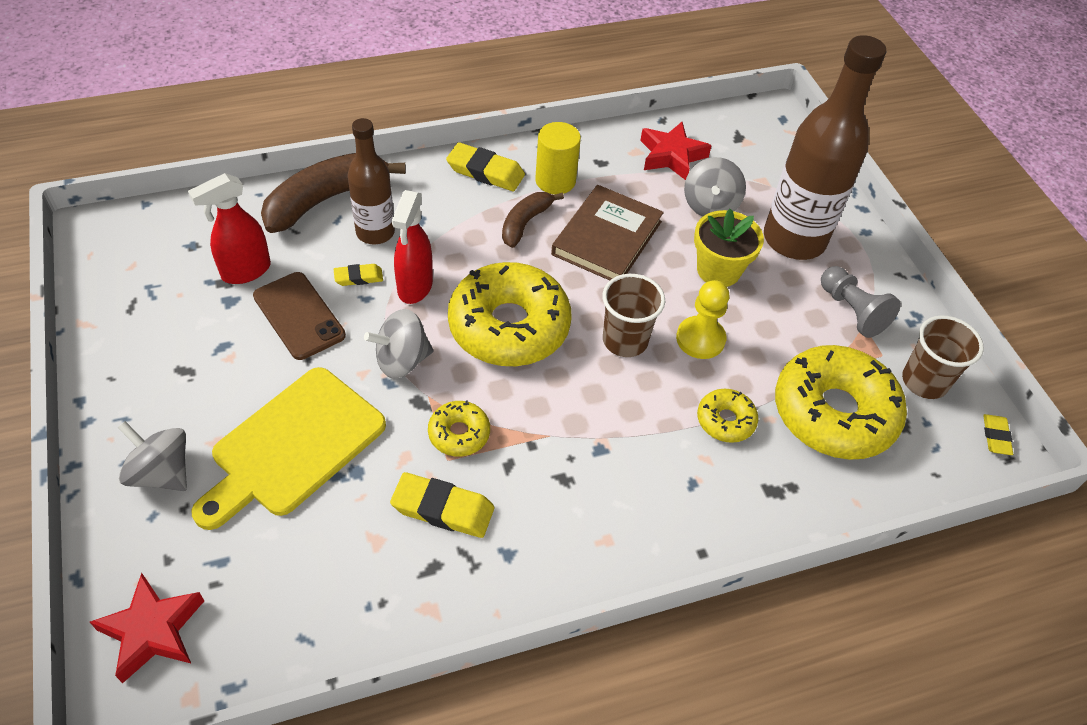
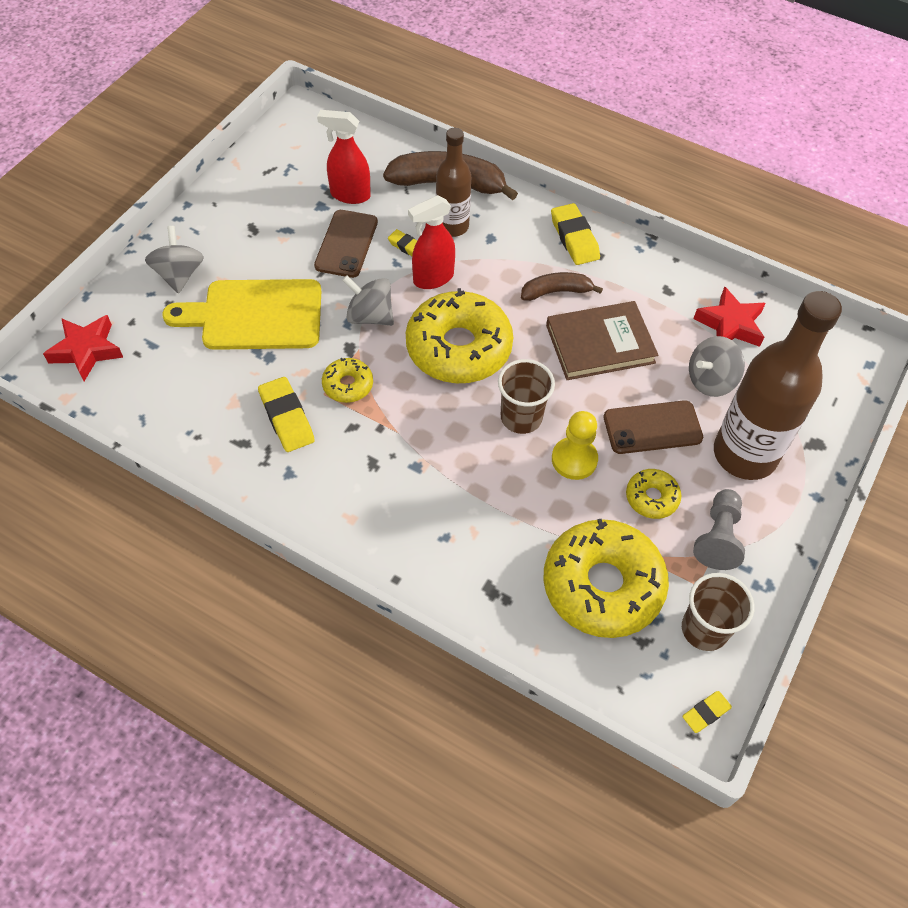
camera: 50 degrees right, 5 degrees up
(555, 181) = (616, 279): yellow cylinder -> none
(718, 270) = (652, 428): yellow flower pot -> brown phone
(725, 420) = (519, 522): yellow donut -> yellow donut (651, 498)

